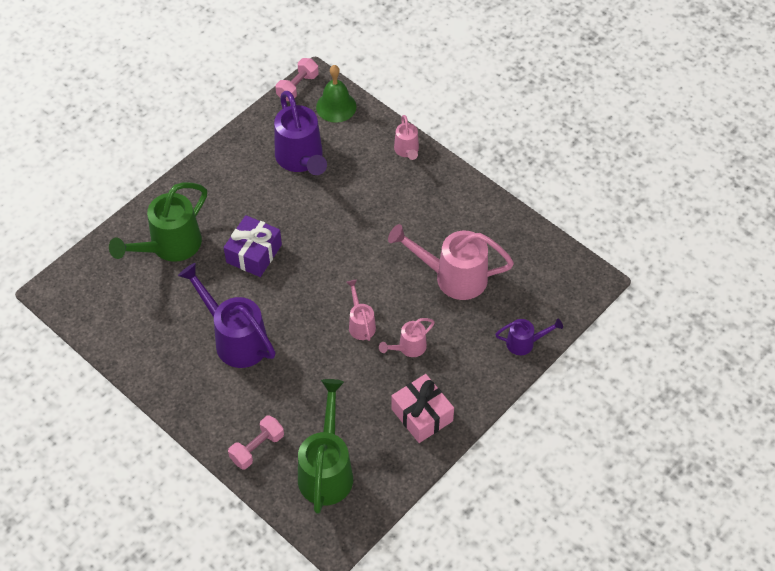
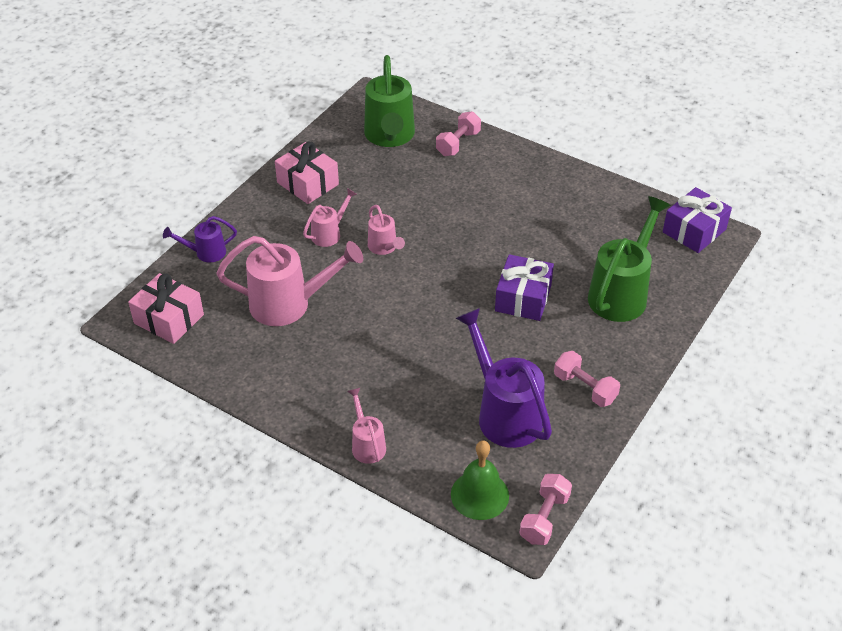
camera: 170 degrees right, 10 degrees down
(74, 300) = (694, 231): none -> purple gift
(234, 170) = (585, 388): none -> pink dumbbell
(236, 339) = (511, 219): purple watering can -> none
(556, 277) = (169, 319): none -> pink gift

